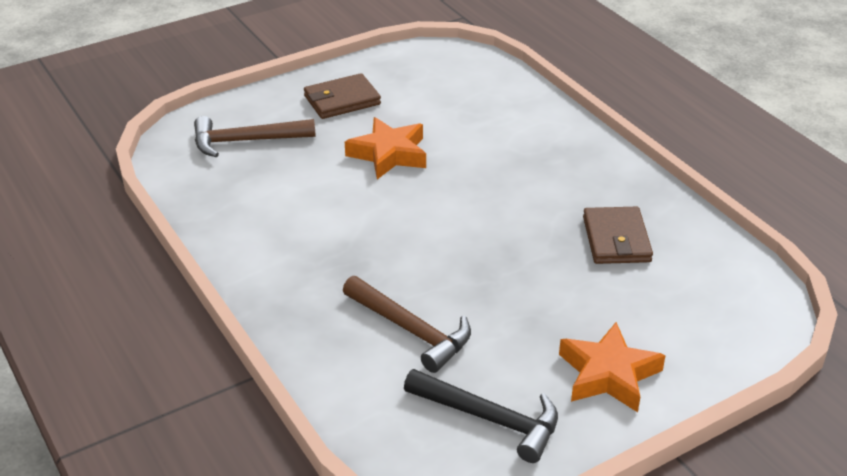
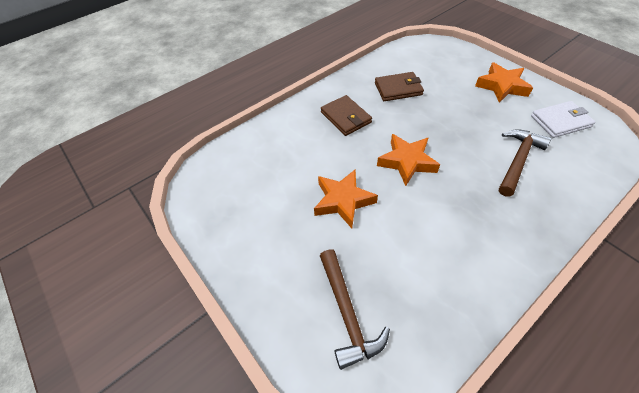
camera: 95 degrees left, 15 degrees up
(342, 100) = (270, 247): brown wallet -> brown wallet (345, 117)
(440, 217) = (407, 162): none -> orange star
(490, 419) = (560, 121): black hammer -> white wallet

